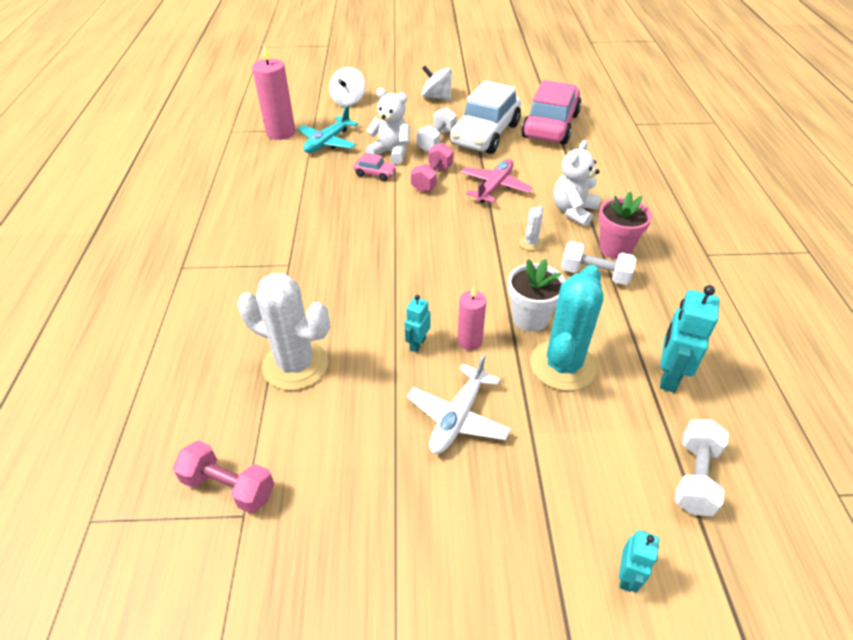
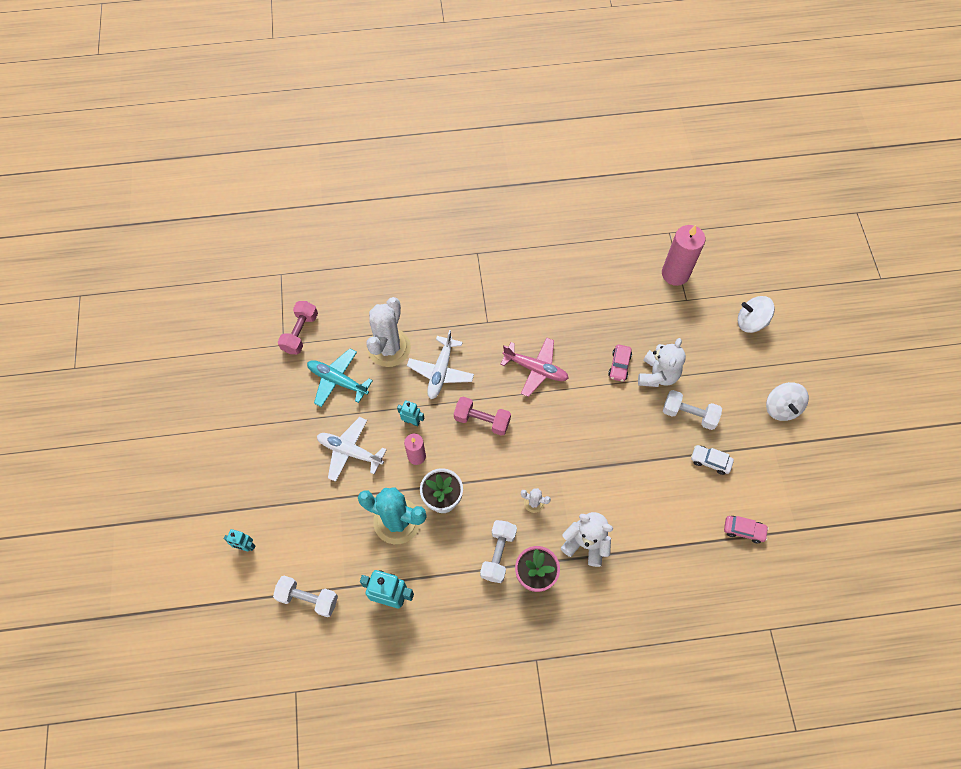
camera: 85 degrees right, 20 degrees up
(327, 142) = (665, 317): turquoise plane -> turquoise plane (337, 380)
(348, 311) = (440, 371): none -> white plane
(432, 178) = (619, 415): pink dumbbell -> pink dumbbell (482, 420)
(436, 97) = (781, 408): white spinning top -> white spinning top turned 150 degrees clockwise
(485, 134) = (710, 461): white car -> white car, size x0.40
(494, 187) = (614, 472): pink plane -> pink plane (536, 369)
(550, 126) = (743, 530): pink car -> pink car, size x0.40

